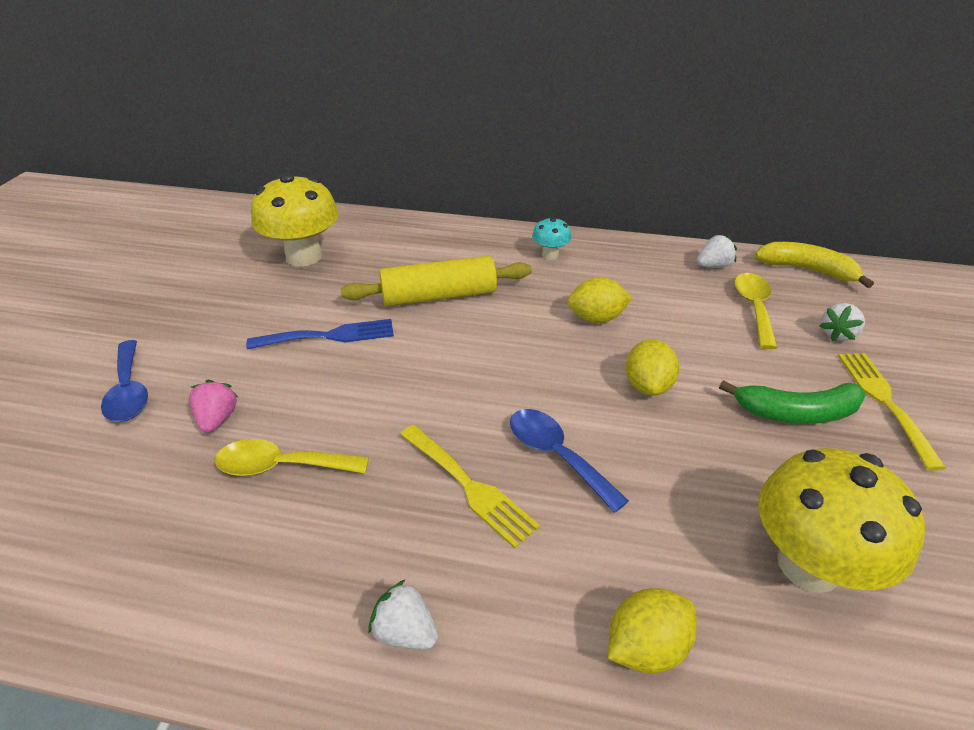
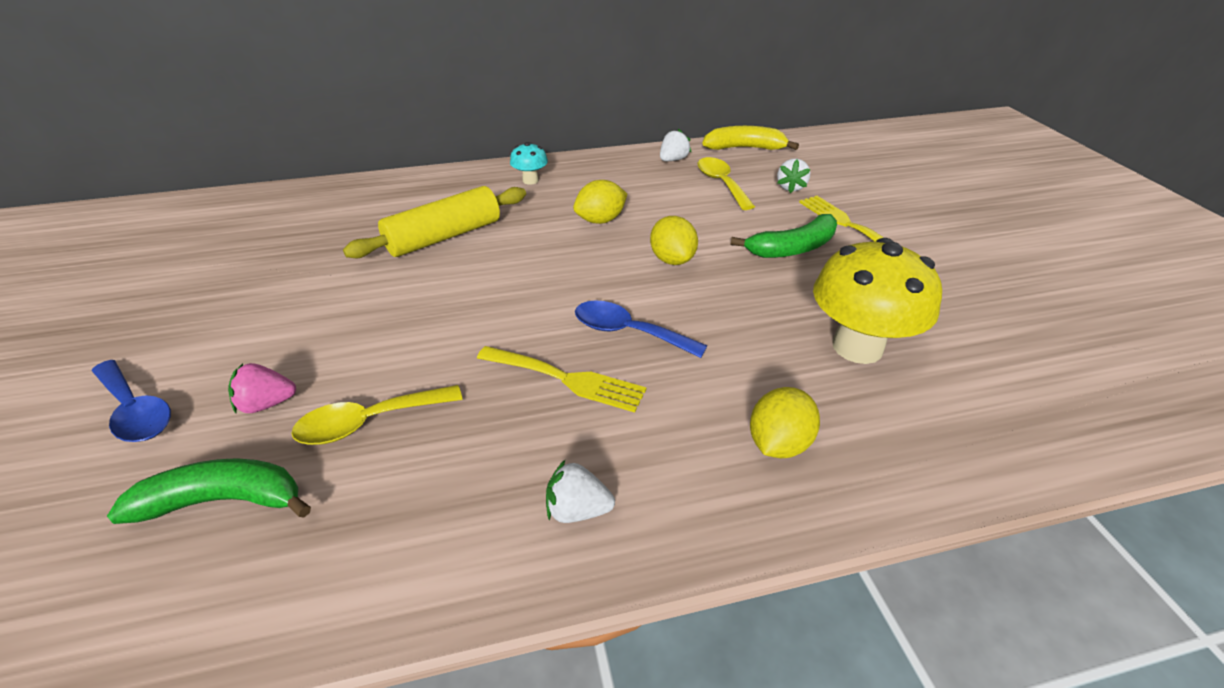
camera: 25 degrees left, 0 degrees up
(144, 497) = (223, 501): none -> green banana
(217, 419) = (267, 404): pink strawberry -> pink strawberry turned 75 degrees counterclockwise
(304, 256) = (275, 235): yellow mushroom -> none
(329, 336) = (349, 297): blue fork -> none

